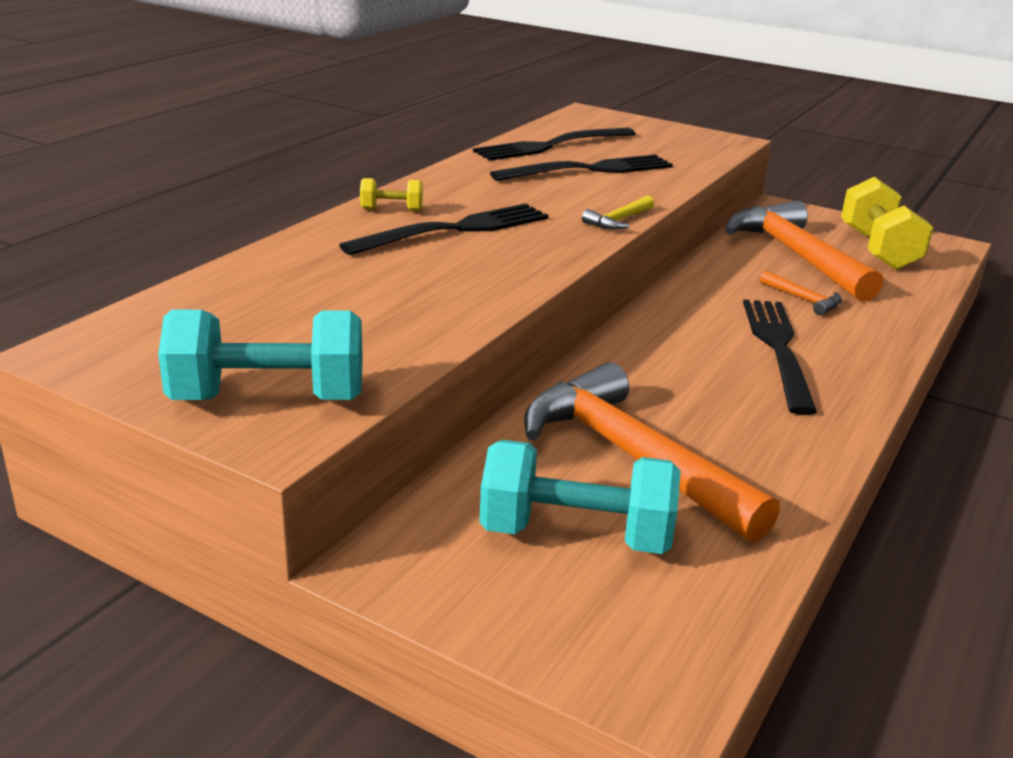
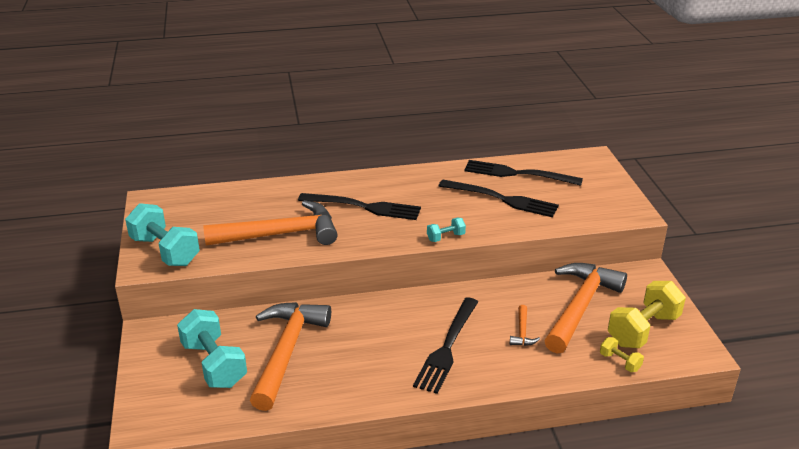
camera: 50 degrees right, 5 degrees up
(391, 210) = (361, 183): yellow dumbbell -> yellow dumbbell (620, 362)
(413, 299) = (280, 234): none -> orange hammer
(618, 220) = (445, 237): yellow hammer -> turquoise dumbbell
(778, 349) = (447, 347): black fork -> black fork turned 150 degrees clockwise

